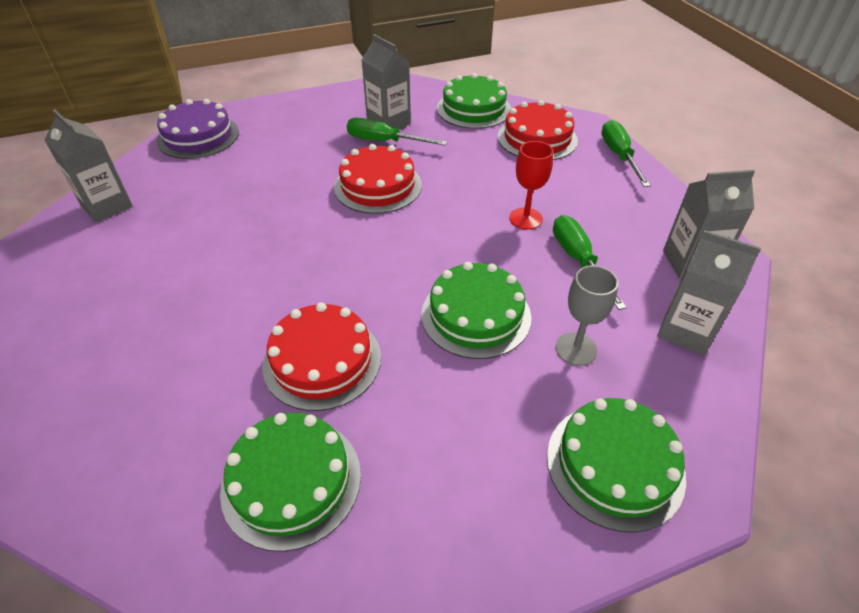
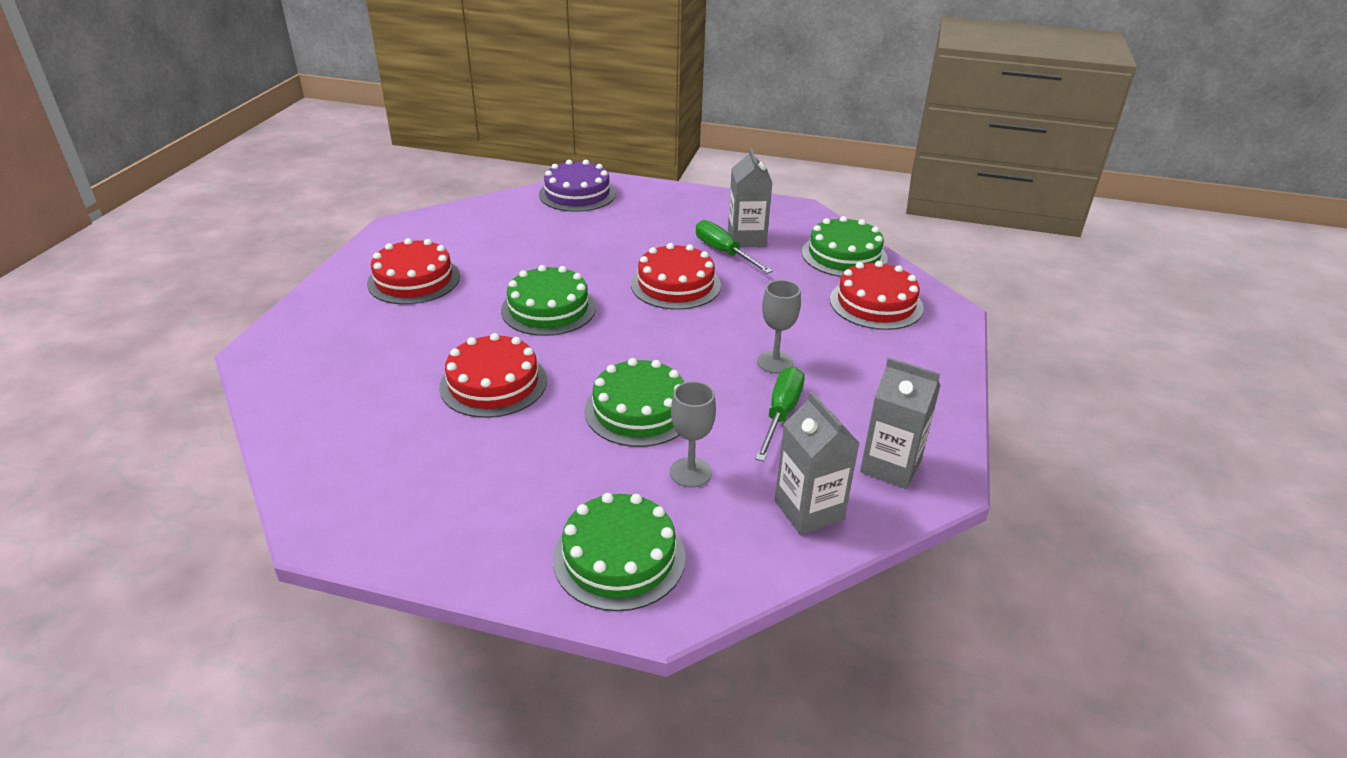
camera: 35 degrees right, 10 degrees down
(107, 206) = (463, 220): grey carton -> none
(118, 292) = (414, 280): none -> red cake
(291, 481) = (396, 441): green cake -> green cake (548, 309)
(525, 218) = (775, 362): red goblet -> grey goblet
(619, 156) = (945, 351): green screwdriver -> none

